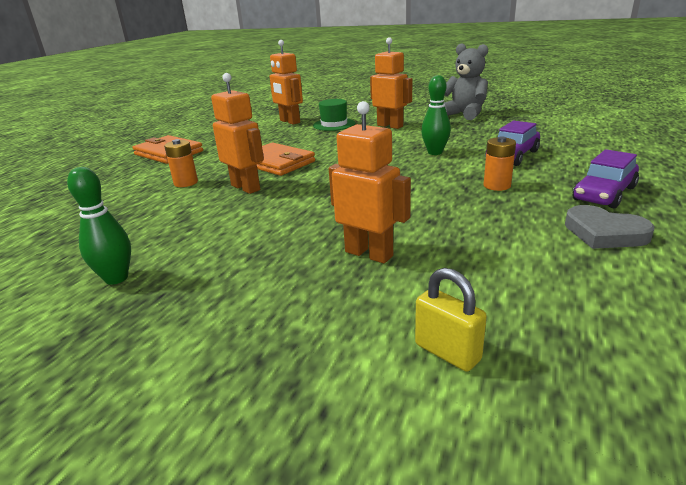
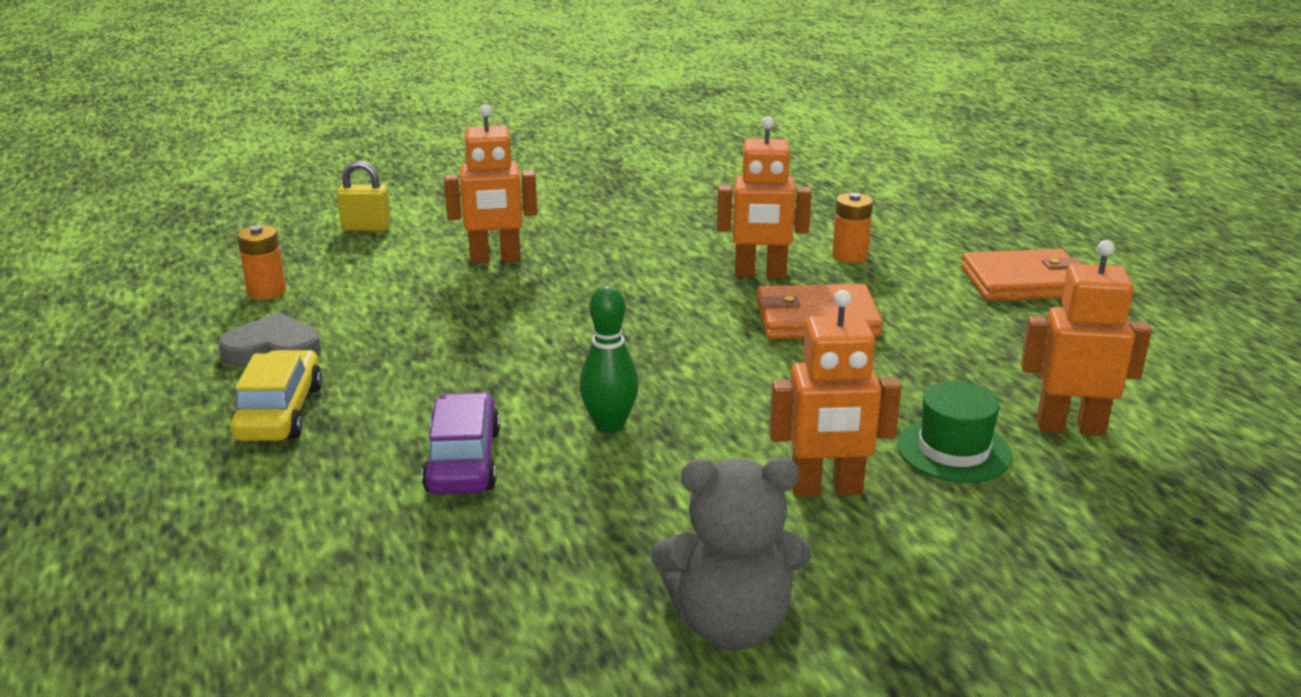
camera: 135 degrees right, 0 degrees up
(116, 278) = (667, 187): green bowling pin -> none
(497, 185) = (439, 380): orange battery -> orange battery (266, 291)
(604, 194) = (280, 412): purple car -> yellow car

